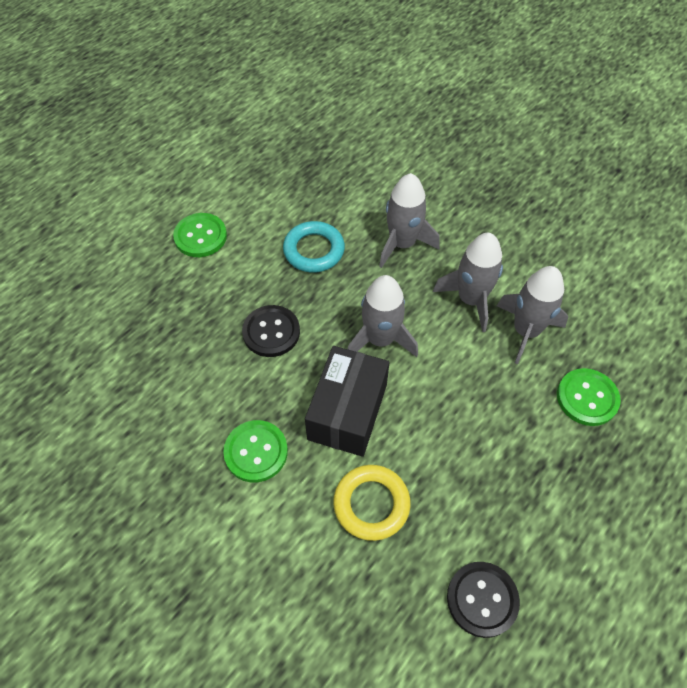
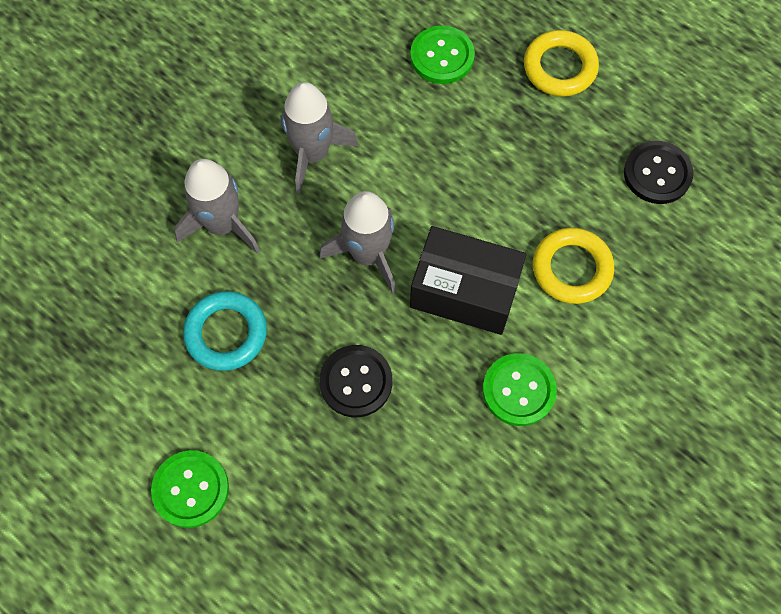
camera: 90 degrees left, 10 degrees up
(525, 331) = (358, 102): grey rocket -> none
(596, 506) = (559, 67): none -> yellow ring

